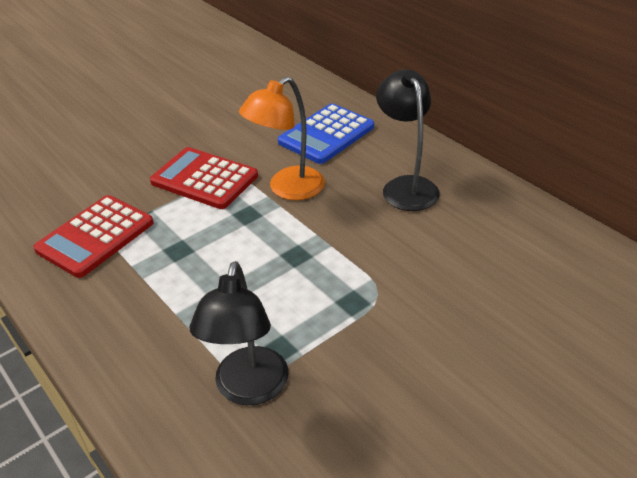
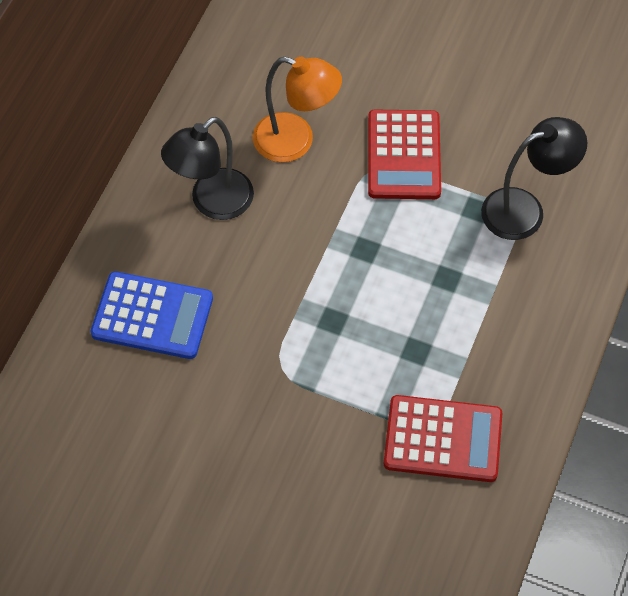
camera: 120 degrees left, 20 degrees up
(204, 179) = (298, 394): red calculator -> red calculator (403, 155)
(287, 189) = (273, 305): orange lamp -> orange lamp (295, 141)

